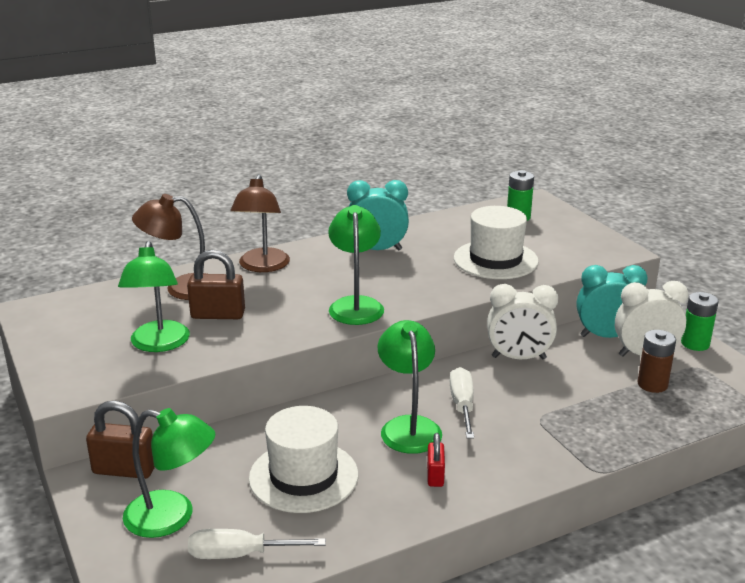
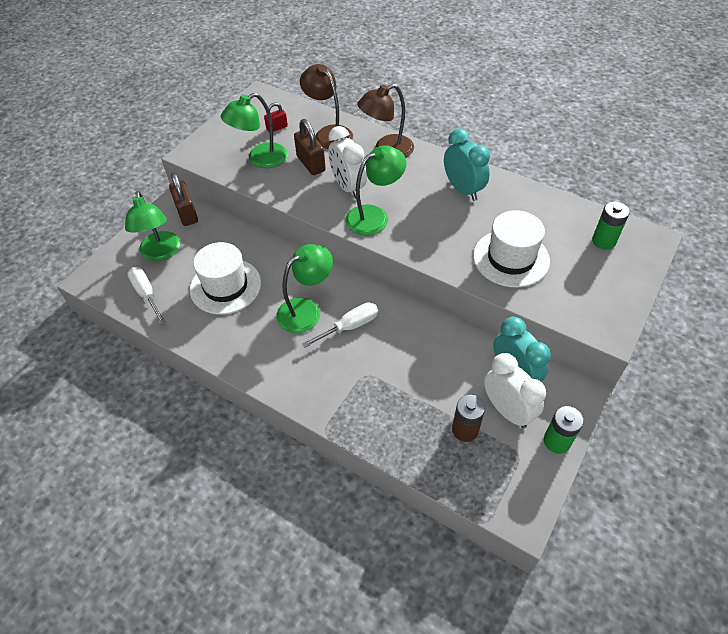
camera: 60 degrees right, 25 degrees up
(435, 476) = (264, 346): red padlock -> red padlock (277, 128)
(518, 358) = (435, 333): white clock -> white clock (348, 187)

